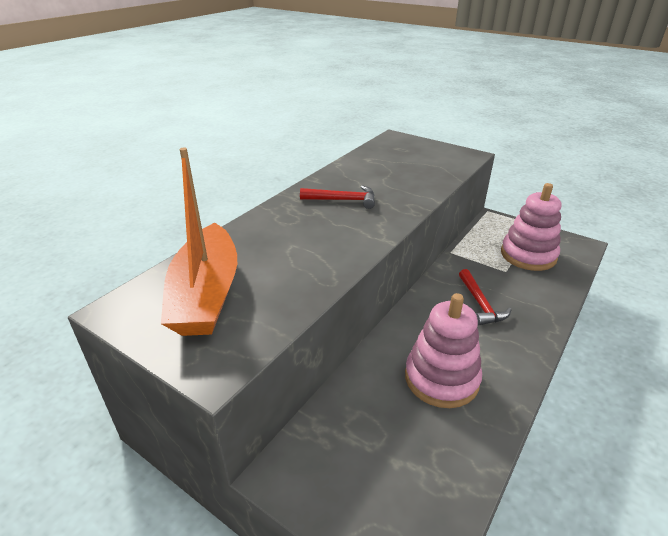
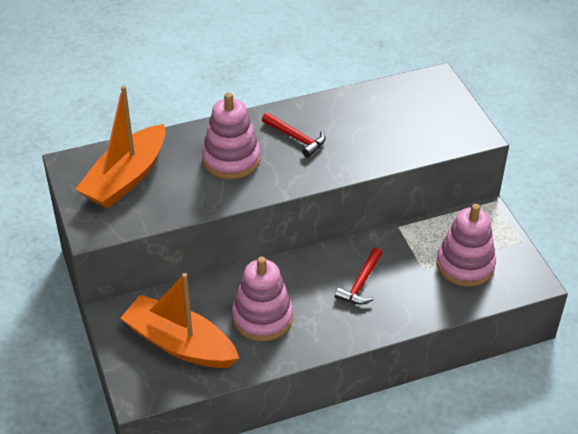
camera: 35 degrees right, 10 degrees up
(304, 235) = (231, 159): none -> pink stacking toy
(394, 460) = (179, 344): none -> orange boat

